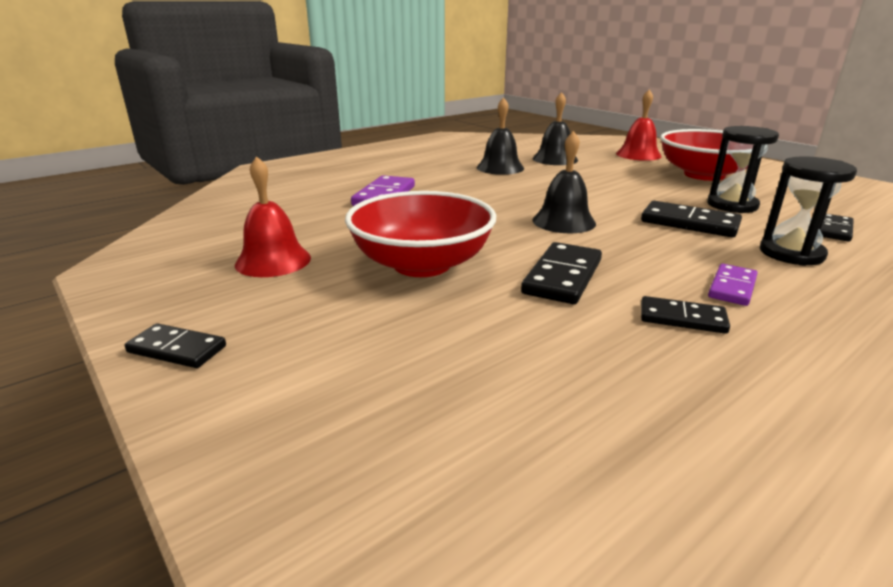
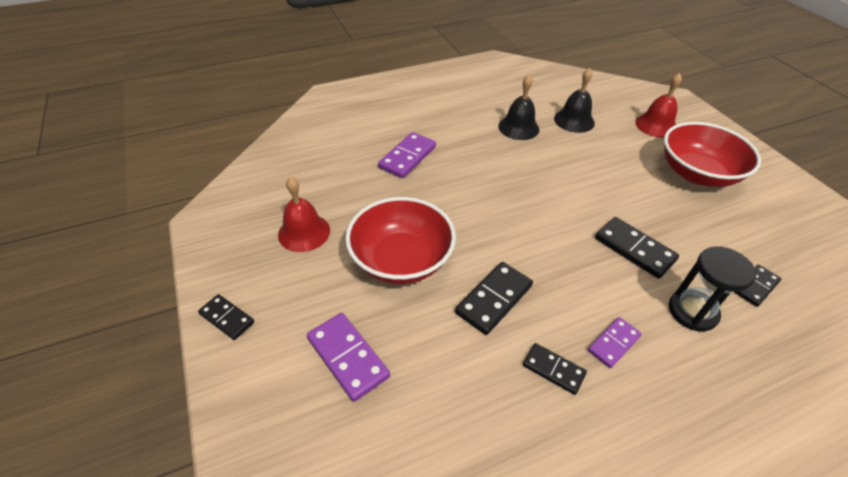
camera: 15 degrees right, 20 degrees up
(393, 355) = (347, 357): none -> purple domino
(563, 221) = (531, 224): black bell -> none
(732, 205) = (690, 229): black hourglass -> none

